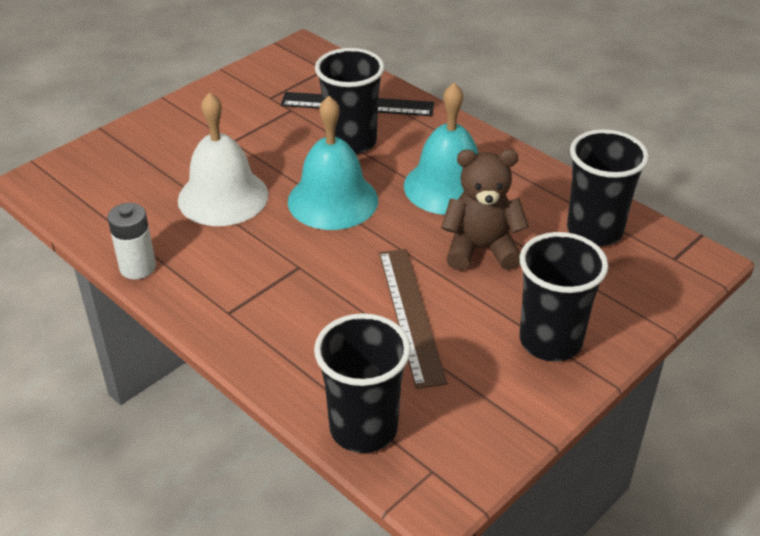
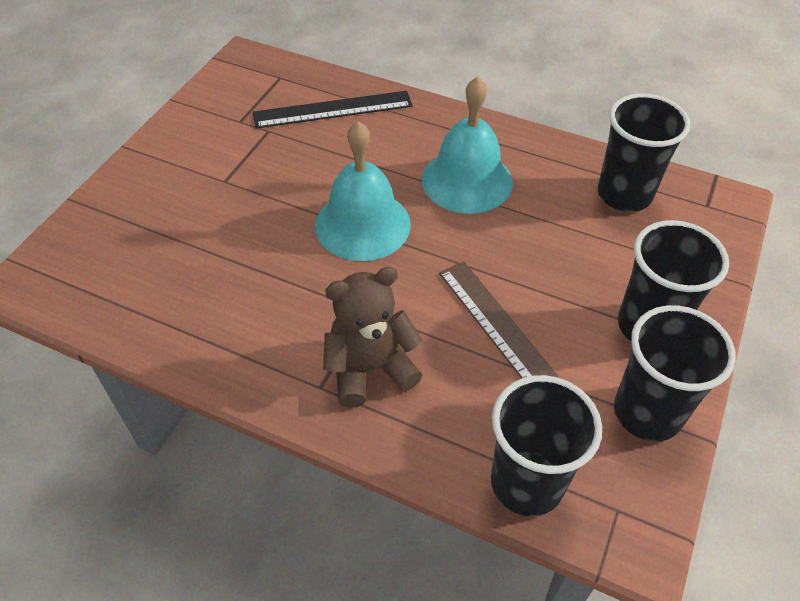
camera: 20 degrees left, 10 degrees up
(137, 267) = (194, 360): white battery -> none
(223, 197) = (246, 249): white bell -> none
(351, 142) = (348, 153): black cup -> black cup (647, 412)
(481, 249) = (533, 242): brown teddy bear -> brown teddy bear (370, 368)

